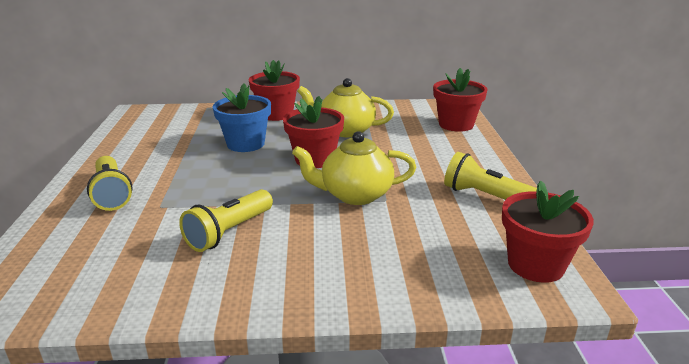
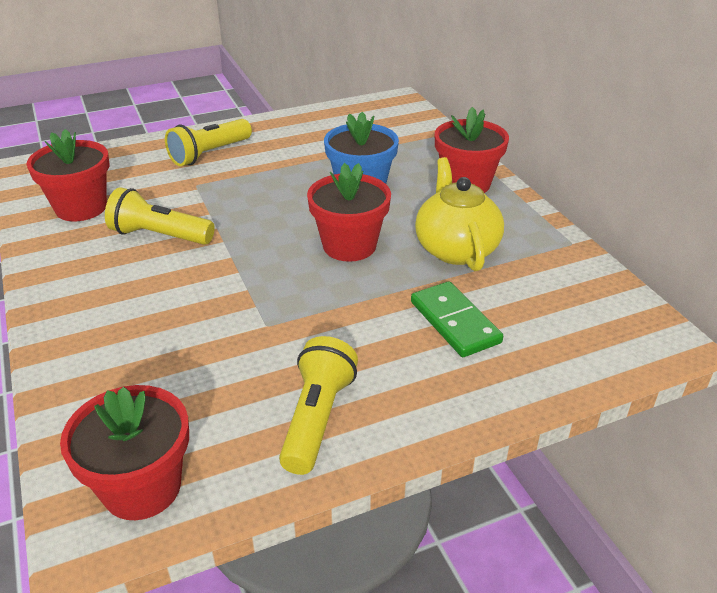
camera: 70 degrees right, 10 degrees up
(355, 195) = (269, 297): yellow teapot -> none
(415, 144) = (455, 322): none -> green domino
(456, 124) = (573, 355): red flower pot -> red flower pot (81, 208)

